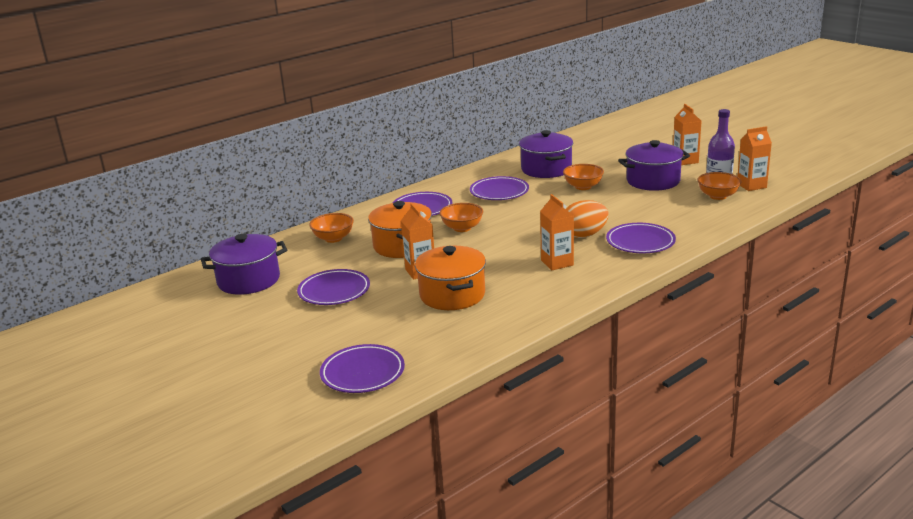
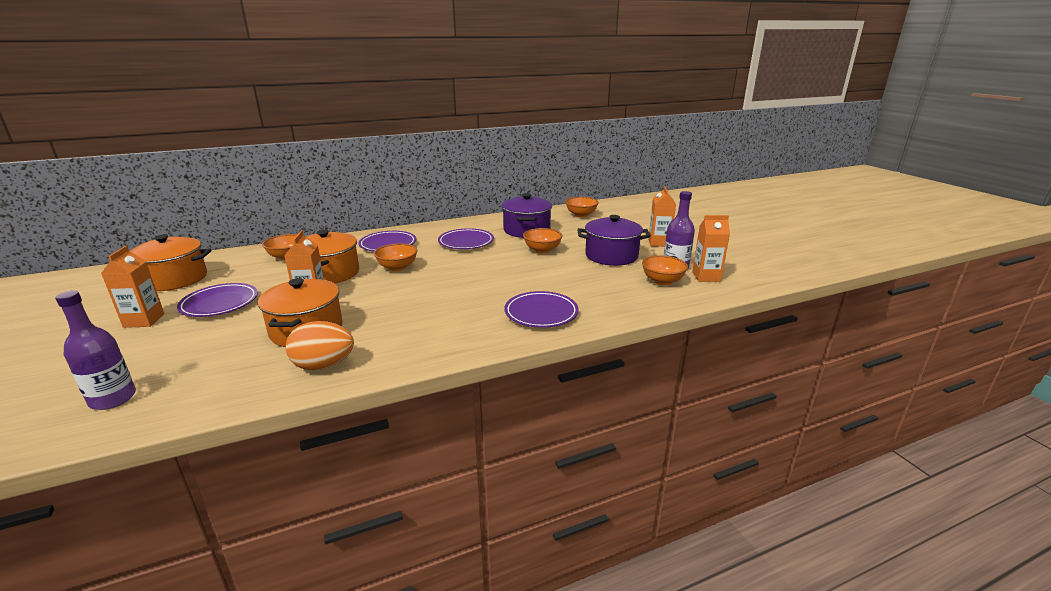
camera: 15 degrees right, 0 degrees up
(248, 280) = (175, 279): purple pot -> orange pot
(362, 373) = (113, 399): purple plate -> purple bottle
(557, 263) = (439, 318): orange carton -> orange carton (144, 320)
(583, 143) = (581, 215): none -> orange bowl
(584, 235) = (495, 295): orange egg -> orange egg (323, 365)

